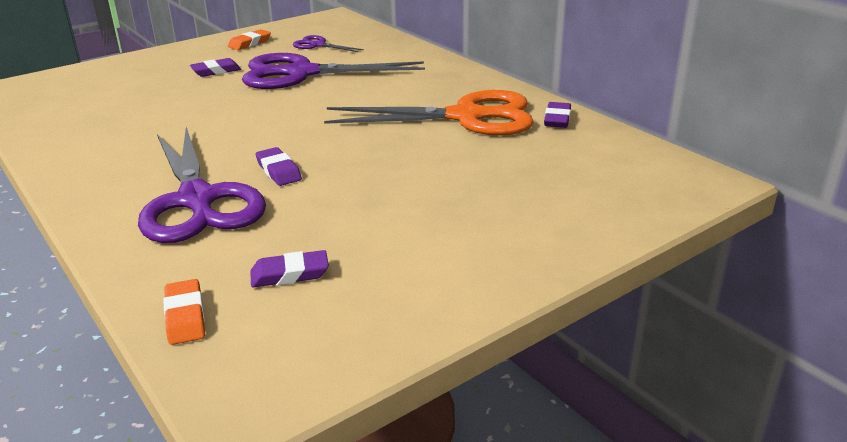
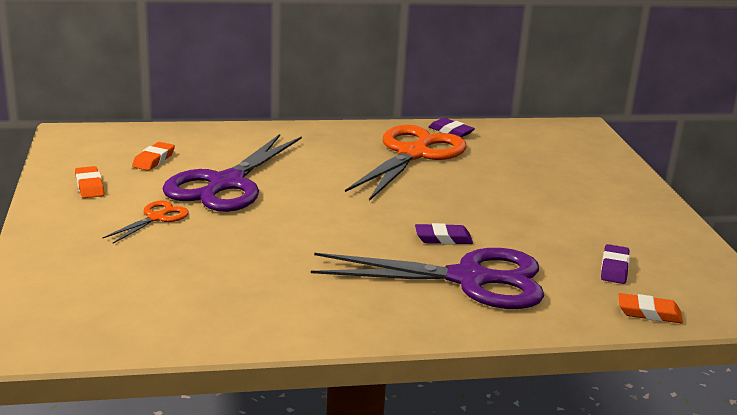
camera: 65 degrees left, 5 degrees down
(216, 71) = (156, 218): purple eraser -> orange scissors
(318, 45) = (153, 160): purple scissors -> orange eraser

